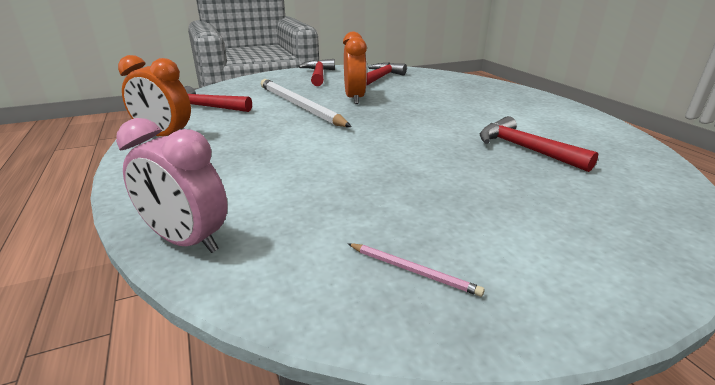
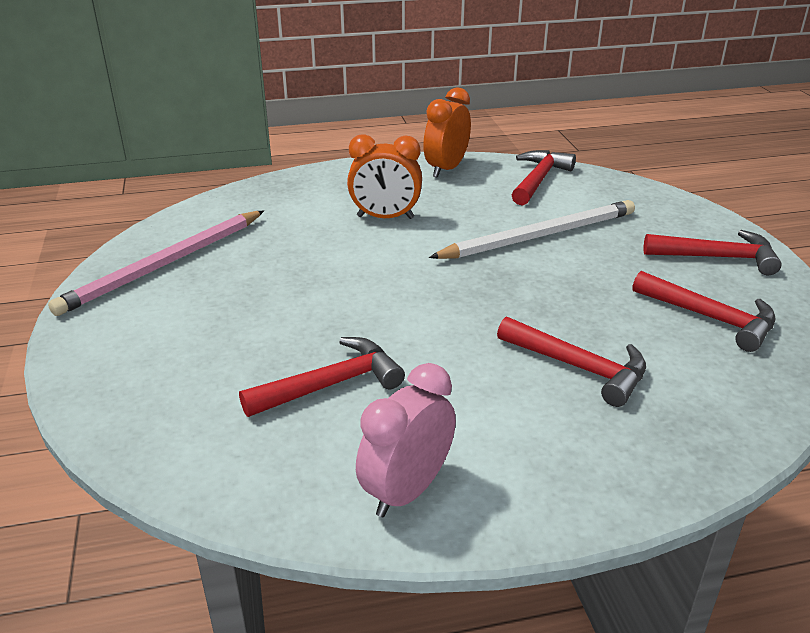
camera: 100 degrees right, 5 degrees up
(187, 241) = (253, 192): pink clock -> pink clock (406, 491)
(354, 98) = (573, 279): orange clock -> orange clock (385, 217)
(413, 271) = (164, 265): pink pencil -> pink pencil, size x2.45
(443, 97) = (579, 368): none -> red hammer

